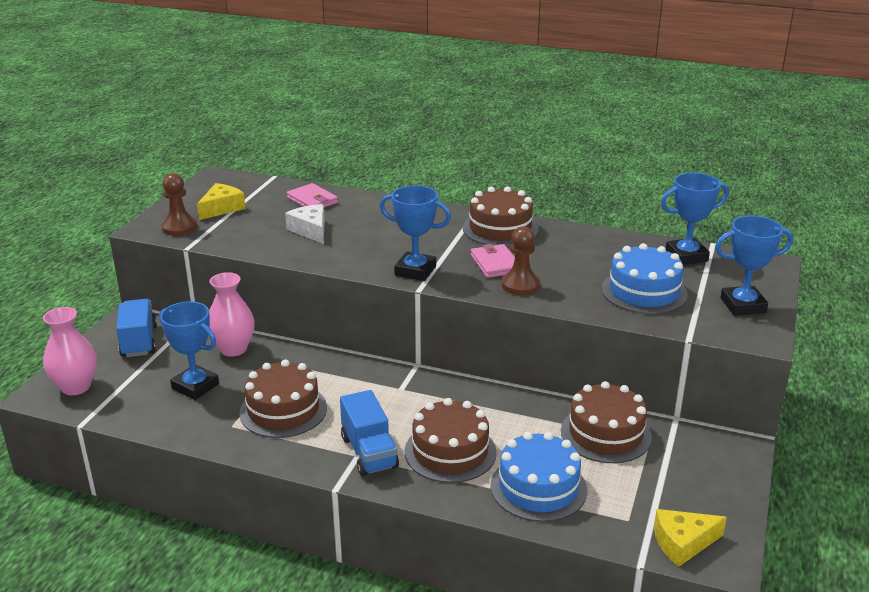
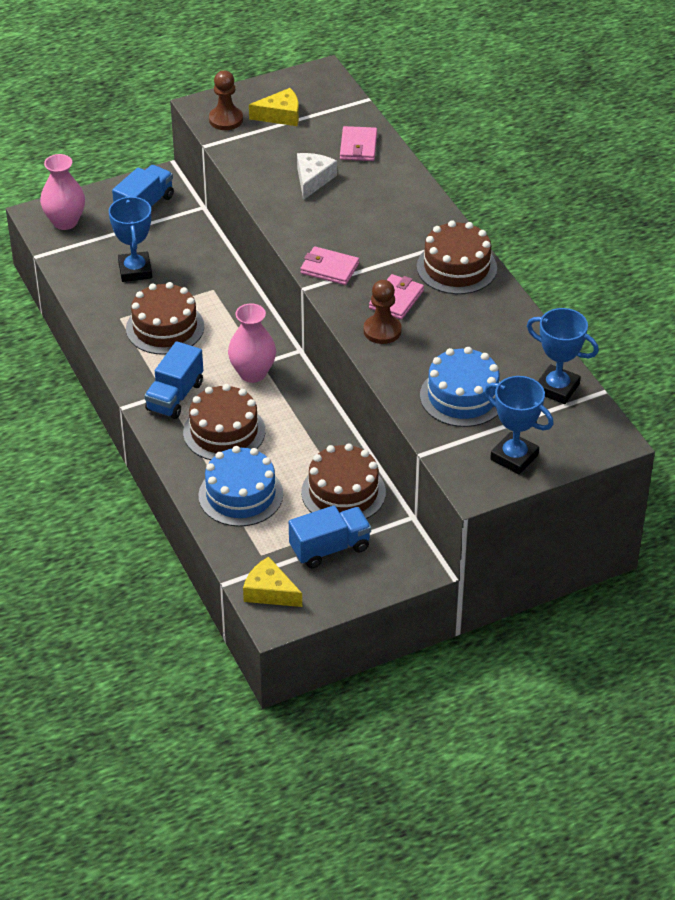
camera: 45 degrees right, 15 degrees up
(233, 349) = (196, 253): pink vase -> pink vase (252, 373)
(415, 270) = (329, 268): blue trophy -> pink wallet
(665, 478) = (330, 548): none -> blue truck

